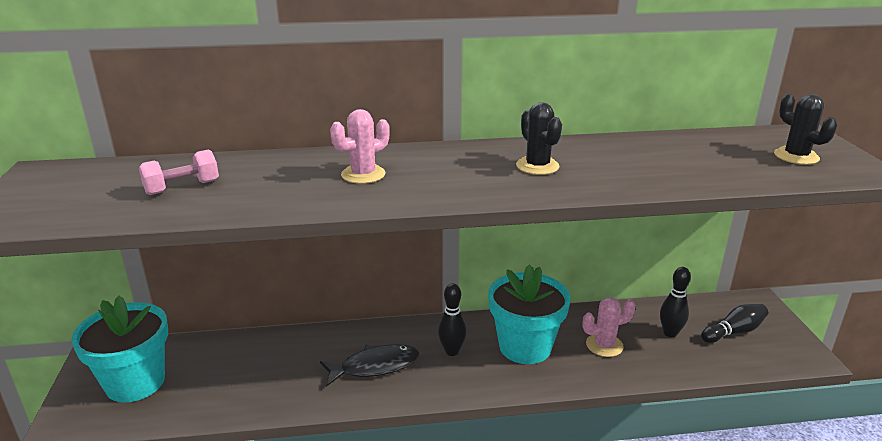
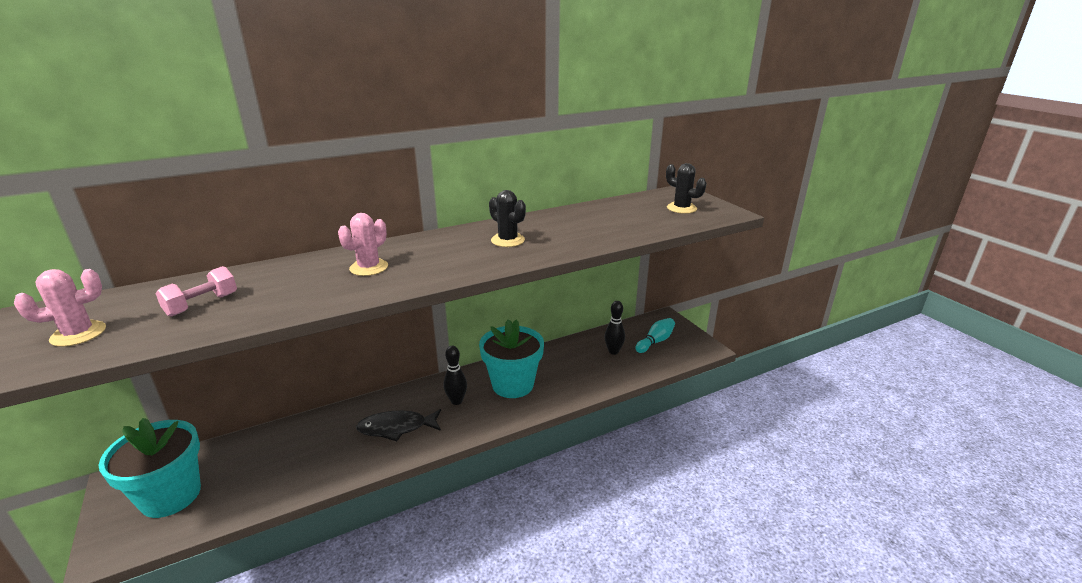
camera: 20 degrees left, 0 degrees up
(375, 366) = (396, 428): black fish -> black fish turned 150 degrees counterclockwise
(604, 345) = (570, 370): pink cactus -> pink cactus (78, 334)
(734, 332) = (655, 341): black bowling pin -> turquoise bowling pin

